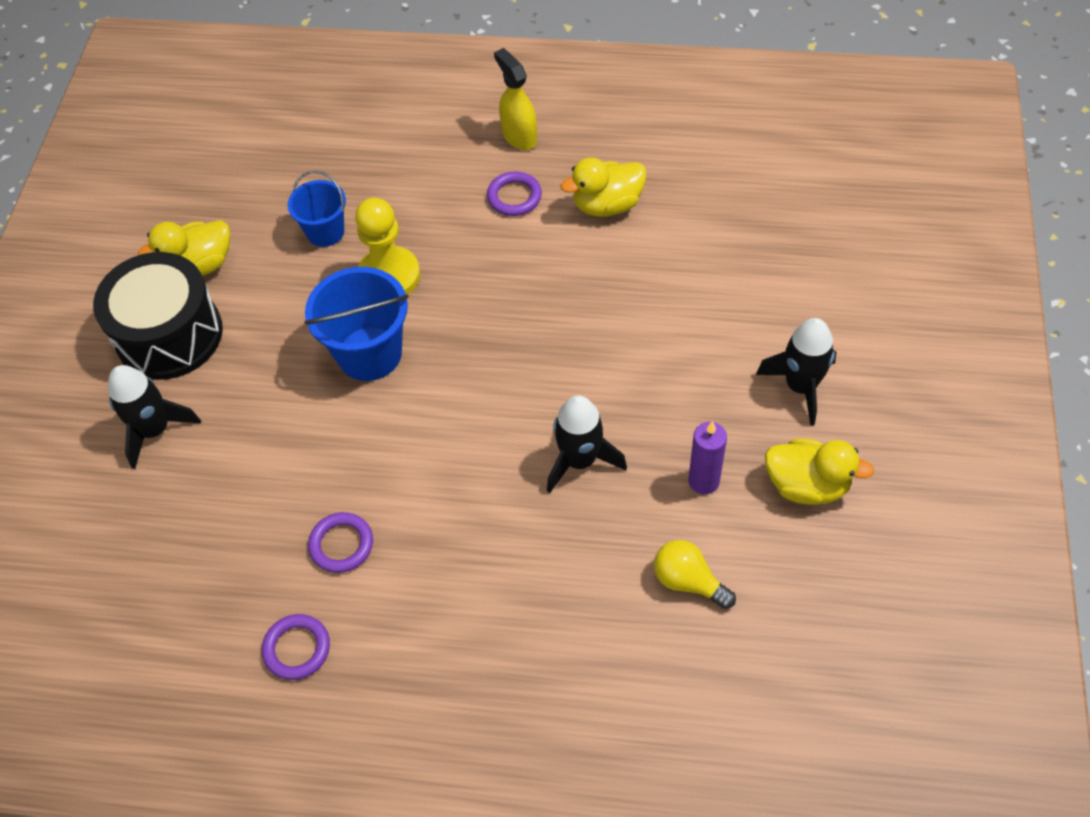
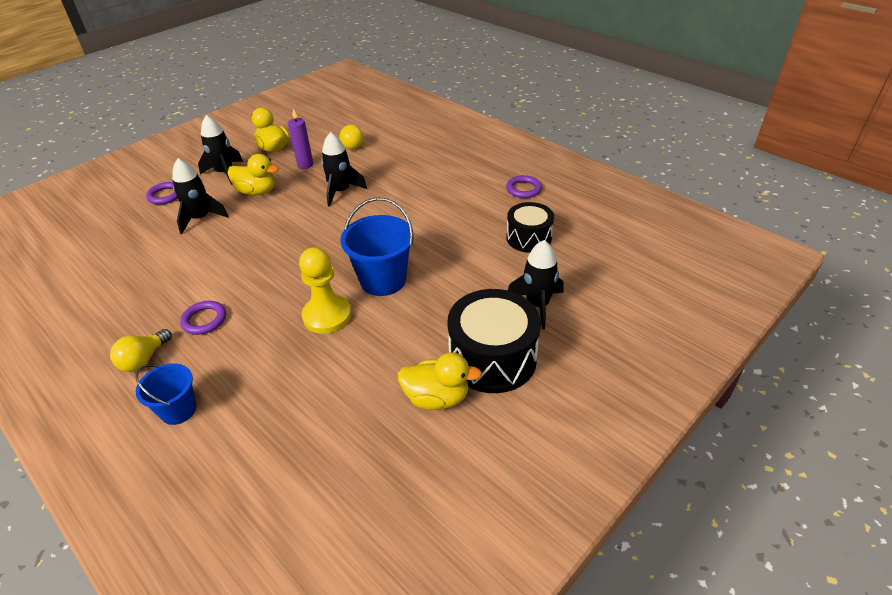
camera: 145 degrees left, 15 degrees down
(226, 538) = (528, 238): none -> black drum
(325, 232) = (333, 369): blue bucket -> blue bucket (178, 410)
(341, 545) = (474, 211): purple ring -> purple ring (165, 195)
(519, 136) = (144, 359): yellow spray bottle -> yellow light bulb
(607, 205) = (170, 285): yellow duck -> yellow duck (257, 191)
(709, 296) = (200, 218): none -> black rocket

